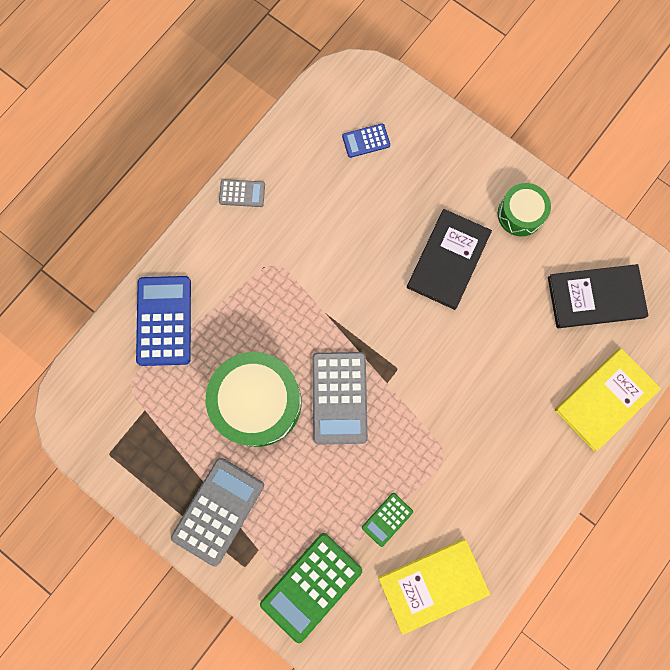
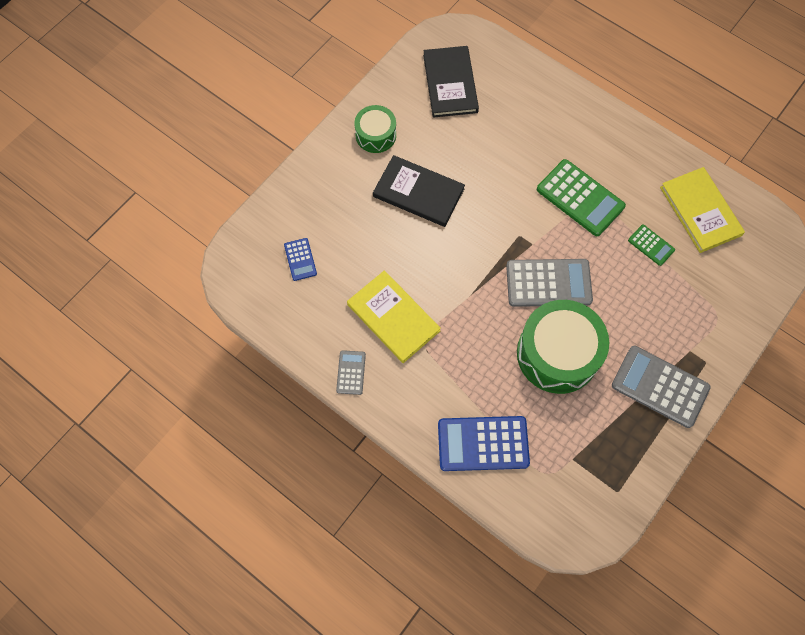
camera: 90 degrees left, 10 degrees down
(311, 586) = (715, 306): green calculator -> green calculator (580, 198)
(605, 399) = (536, 82): yellow book -> yellow book (393, 318)

